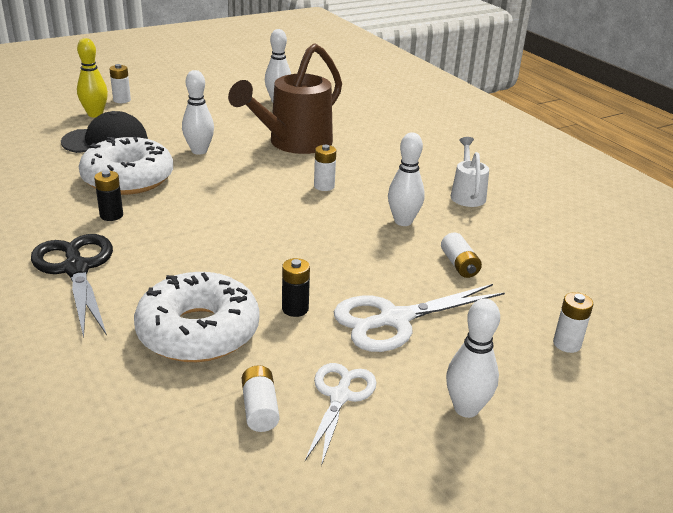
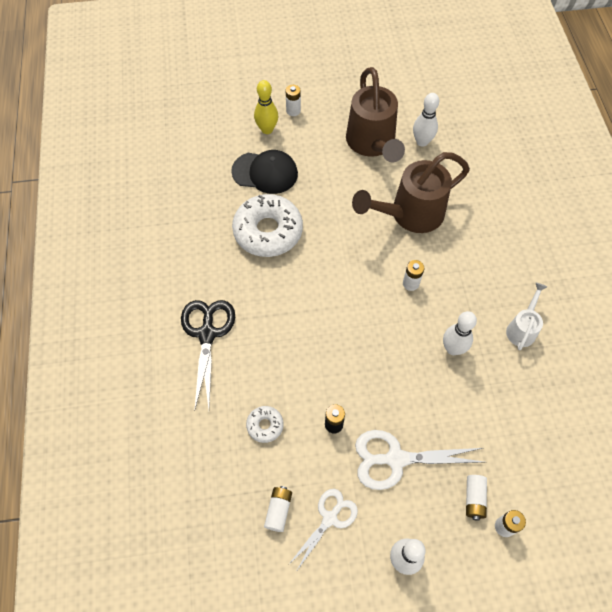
camera: 25 degrees right, 30 degrees up
(111, 215) = (244, 277): black battery -> none
(198, 331) = (265, 425): white donut -> white donut, size x0.46
(199, 151) = (331, 206): white bowling pin -> none
(224, 108) = (372, 144): none -> brown watering can
(459, 265) = (471, 415): white battery -> white battery (474, 499)

